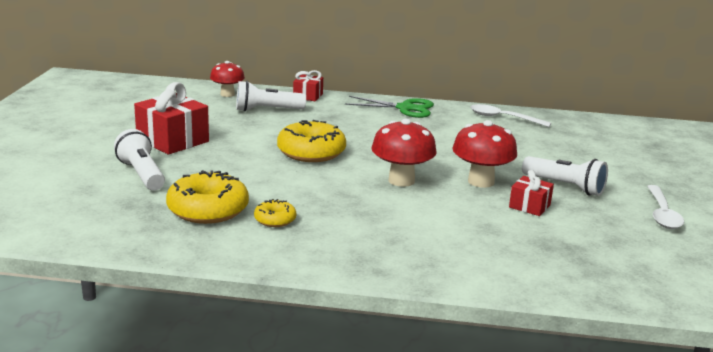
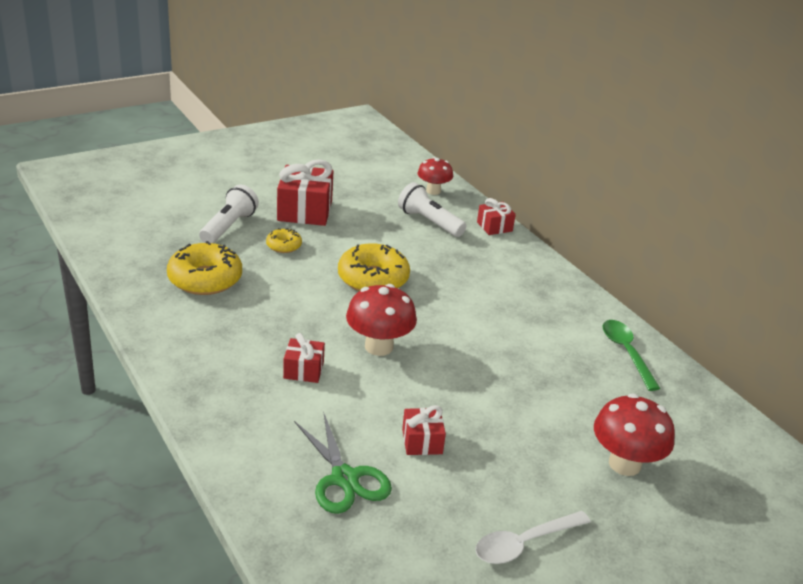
camera: 50 degrees right, 10 degrees up
(275, 220) = (223, 315): yellow donut -> yellow donut (284, 246)
(396, 215) = (303, 370): none -> red gift
(405, 108) = (552, 286): green scissors -> green scissors (344, 478)
(481, 182) = (439, 392): red mushroom -> red mushroom (624, 464)
(503, 118) = (626, 352): white spoon -> green spoon
(565, 186) = (502, 451): white flashlight -> none

